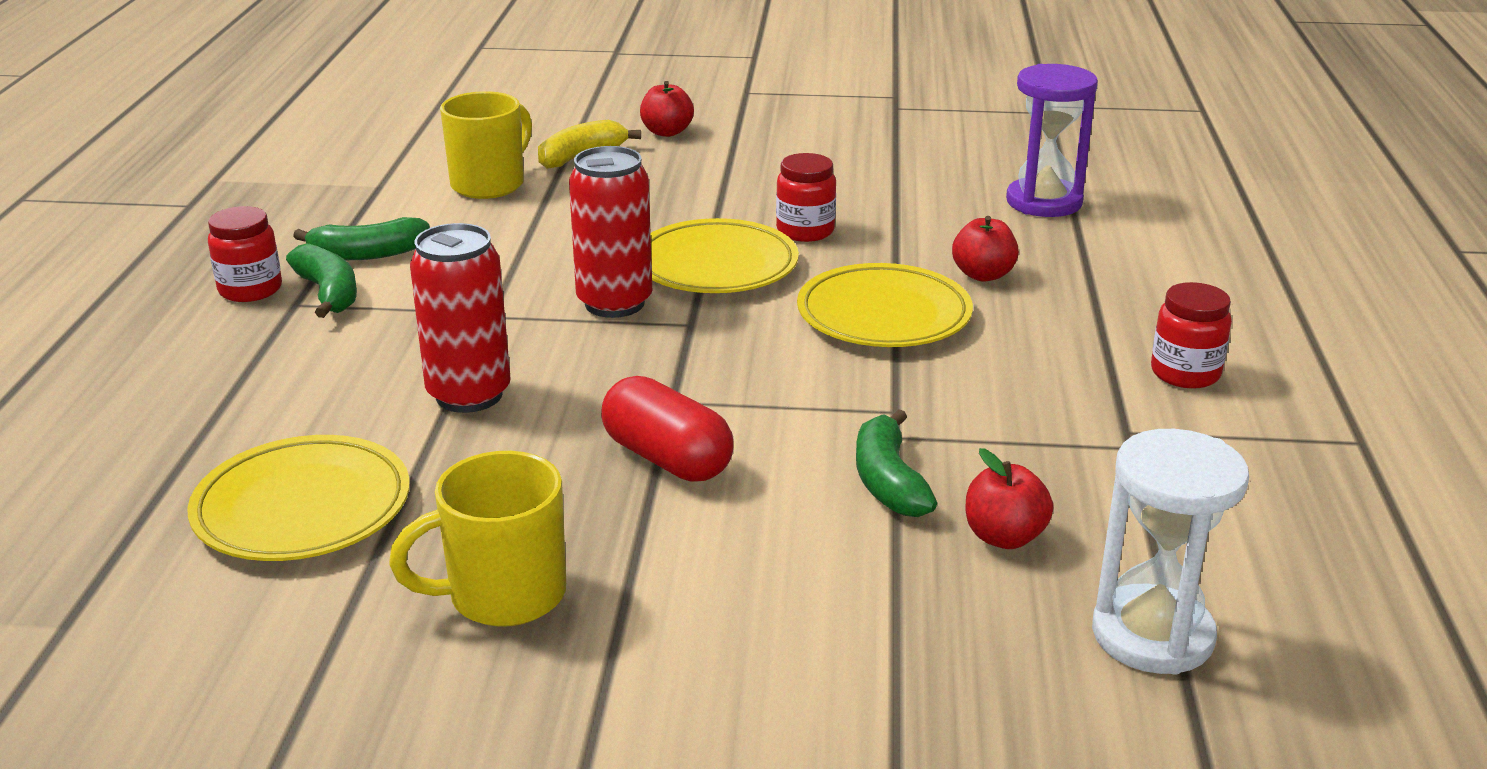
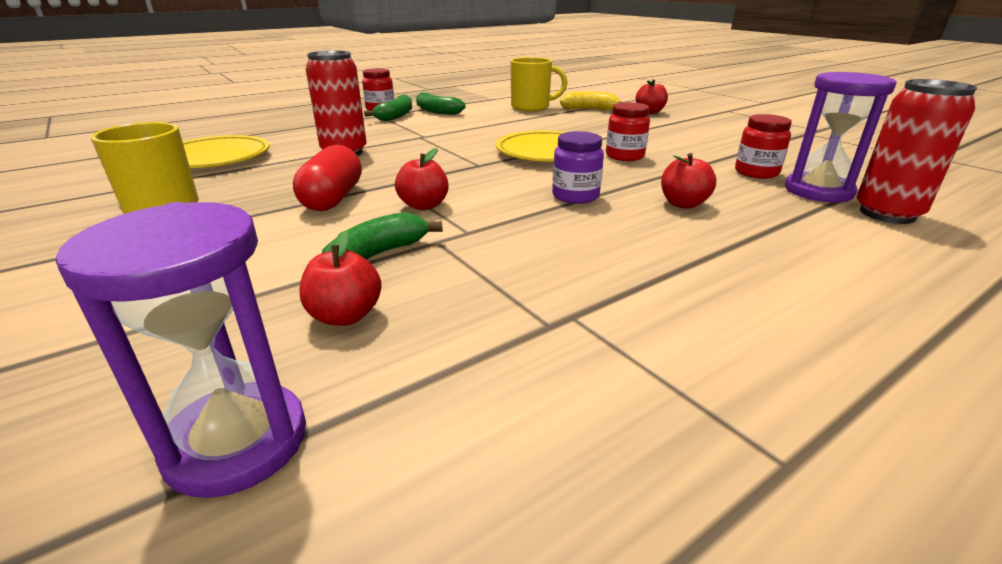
camera: 50 degrees right, 0 degrees up
(614, 303) = (471, 149): red can -> red can (887, 214)
(781, 408) = (424, 205): none -> red apple
(884, 315) = (575, 196): yellow plate -> purple jar
(1152, 635) = (237, 442): white hourglass -> purple hourglass
(1185, 373) = (710, 312): red jar -> red jar (756, 173)

